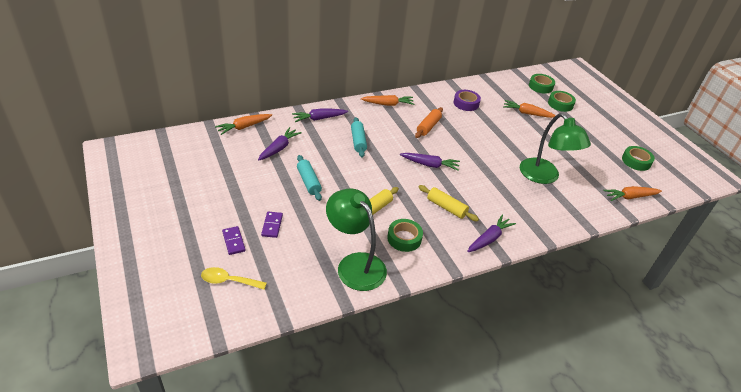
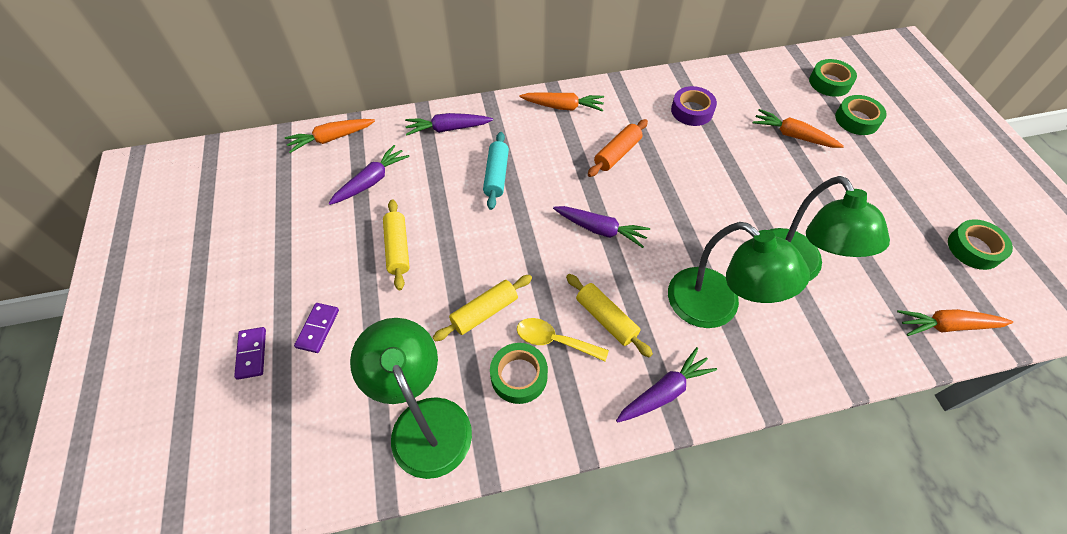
camera: 15 degrees right, 15 degrees up
(229, 281) = (221, 430): yellow spoon -> yellow spoon (555, 340)
(308, 182) = (398, 248): turquoise rolling pin -> yellow rolling pin
(506, 198) = (715, 307): none -> green lamp

